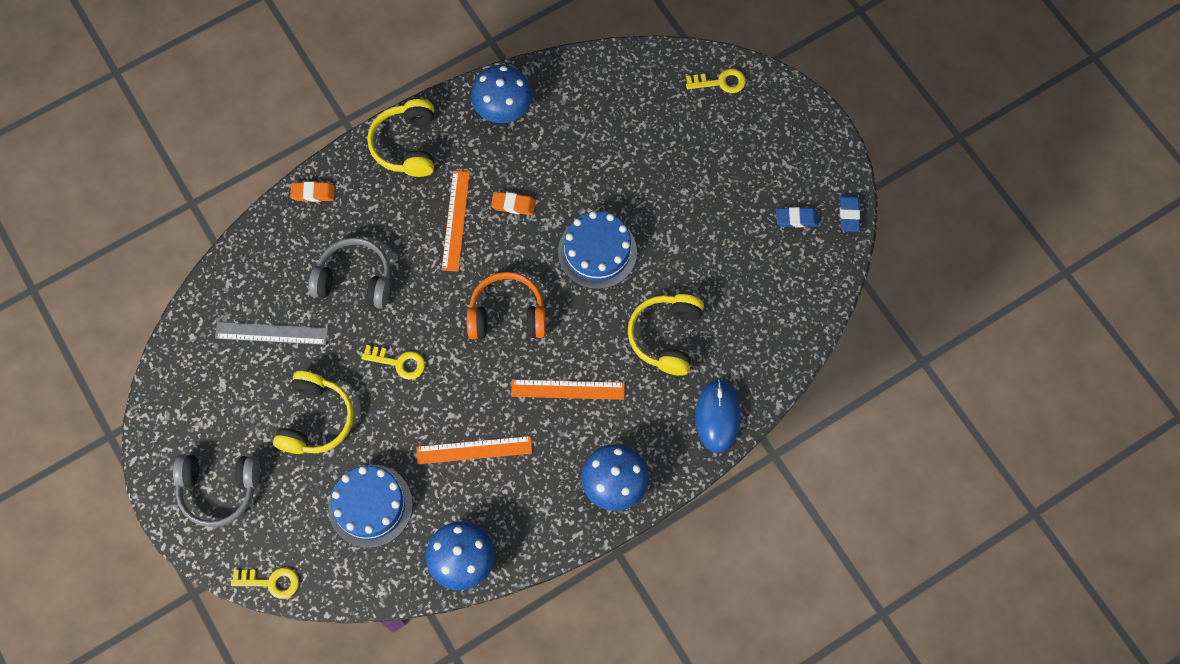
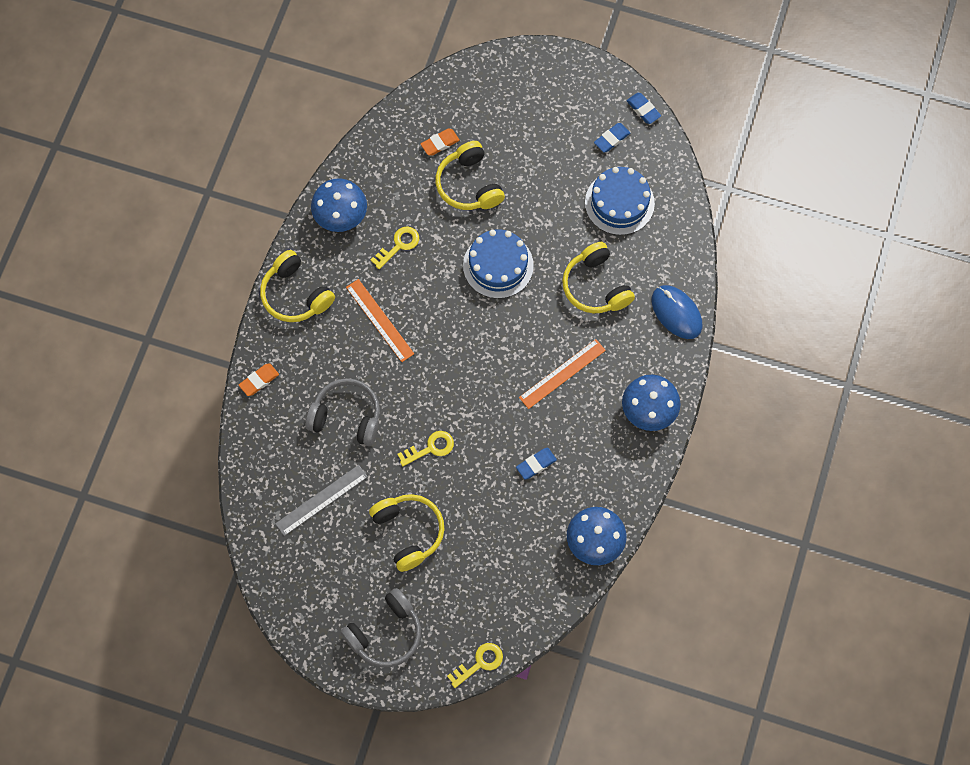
camera: 40 degrees left, 0 degrees up
(355, 280) = (346, 417): grey headphones -> grey headphones turned 45 degrees clockwise
(370, 506) = (500, 558): blue cake -> blue cake (619, 203)
(474, 450) = (536, 464): orange ruler -> blue eraser
(507, 314) = (475, 356): orange headphones -> none
(513, 205) = (410, 278): orange eraser -> orange eraser (440, 143)
(635, 164) = (469, 185): none -> yellow headphones
(720, 82) = (477, 83): yellow key -> yellow key (398, 245)

